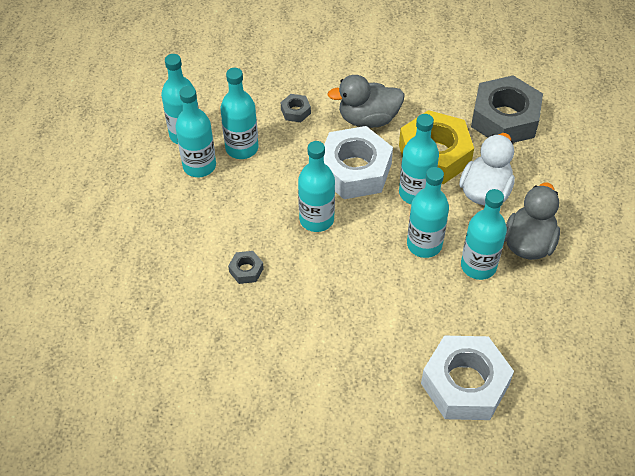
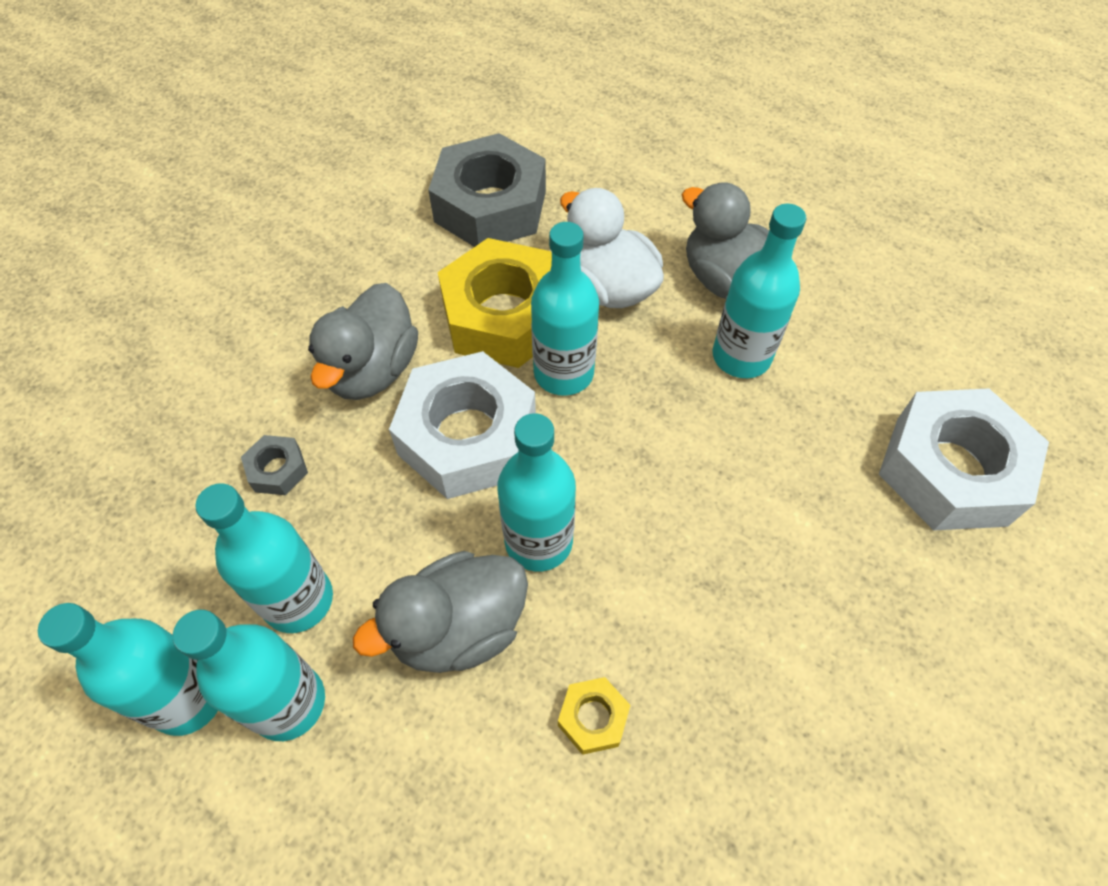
camera: 65 degrees left, 5 degrees up
(246, 270) = (593, 718): grey nut -> yellow nut
(259, 207) = (458, 628): none -> grey duck
(424, 244) = (669, 406): turquoise bottle -> none

